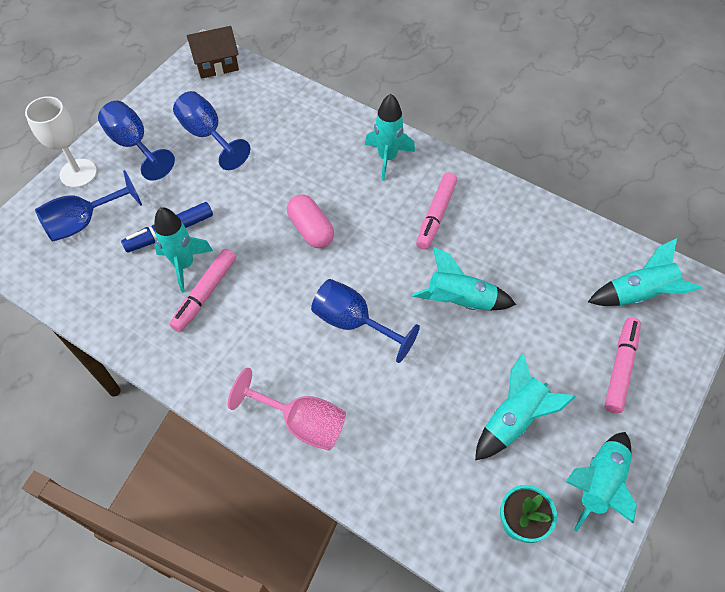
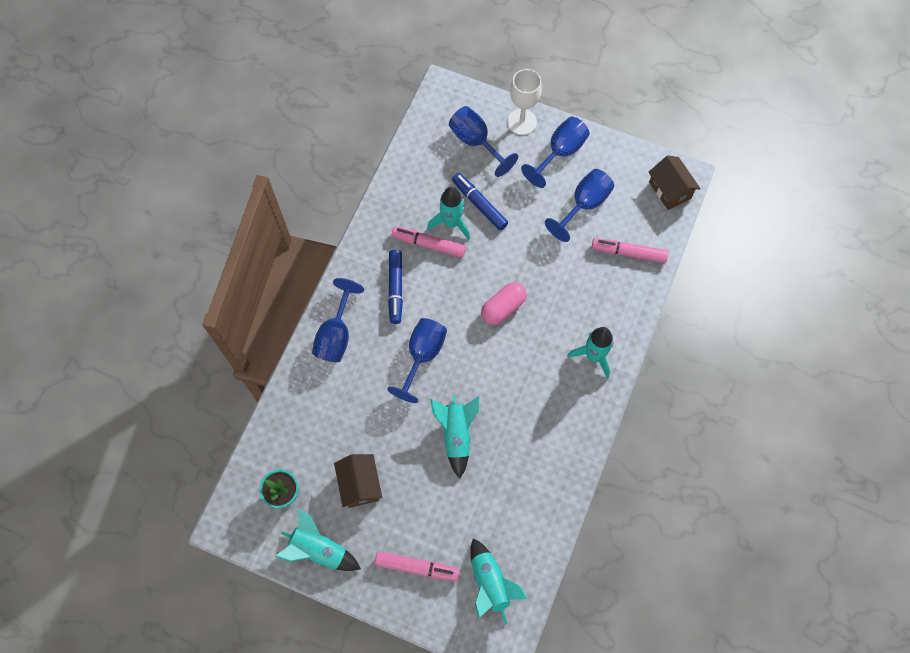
camera: 80 degrees right, 10 degrees up
(255, 340) = (395, 289): none -> blue marker
(301, 422) = (336, 335): pink goblet -> blue goblet
(436, 215) = (539, 405): pink marker -> pink marker (628, 253)
(513, 419) = (360, 484): turquoise rocket -> brown house

